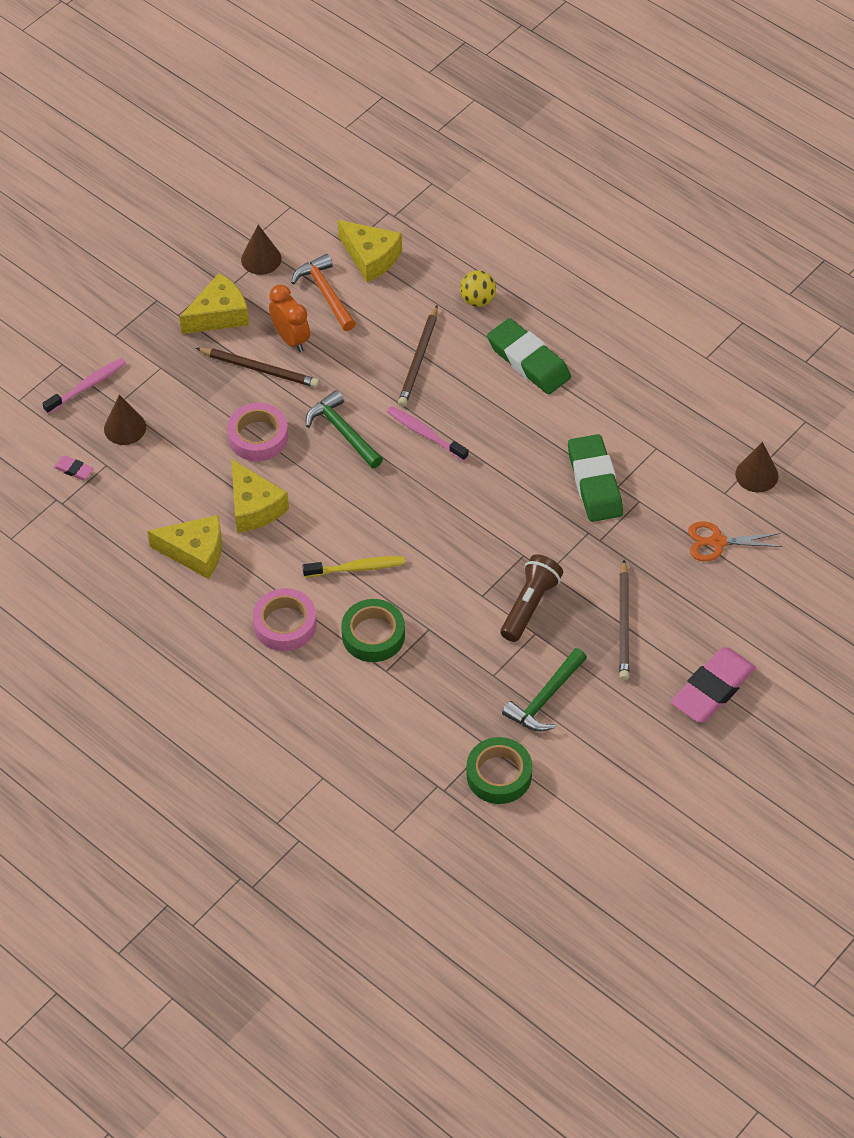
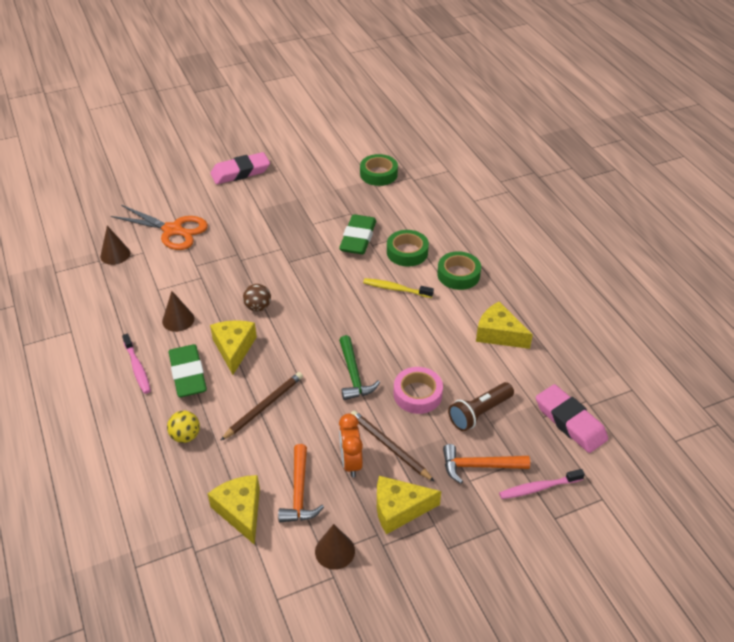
camera: 155 degrees left, 10 degrees down
(74, 470) = (570, 422): pink eraser -> pink eraser, size x2.33
(125, 428) = (518, 440): brown cone -> brown cone (178, 320)
(156, 385) = (479, 466): none -> orange hammer
(254, 507) = (444, 348): yellow cheese -> yellow cheese (234, 348)
(285, 624) = (458, 275): pink tape -> green tape
(425, 434) = (297, 352): pink toothbrush -> pink toothbrush (137, 368)
(513, 473) = (258, 307): none -> brown ball
(529, 605) = (305, 237): brown flashlight -> brown flashlight (479, 413)
(545, 698) = (330, 195): green hammer -> none
(594, 482) = (213, 284): green eraser -> green eraser (358, 238)
(624, 623) = (260, 212): brown pencil -> none
(717, 542) = (173, 230): orange scissors -> orange scissors, size x1.64

